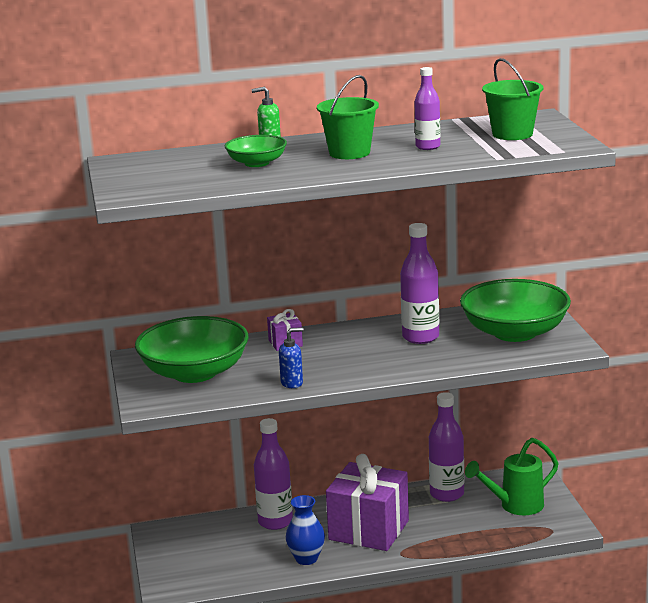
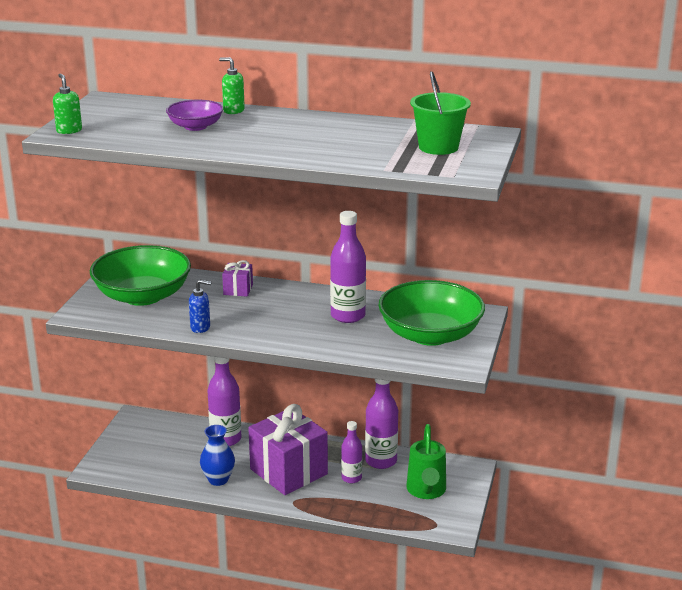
camera: 25 degrees right, 5 degrees up
(132, 191) = (69, 131): none -> green soap dispenser
(257, 163) = (195, 126): green bowl -> purple bowl
(349, 153) = (279, 134): green bucket -> none
(428, 147) = (349, 143): purple bottle -> purple bottle (351, 478)
(515, 506) = (426, 492): green watering can -> green watering can turned 90 degrees counterclockwise

